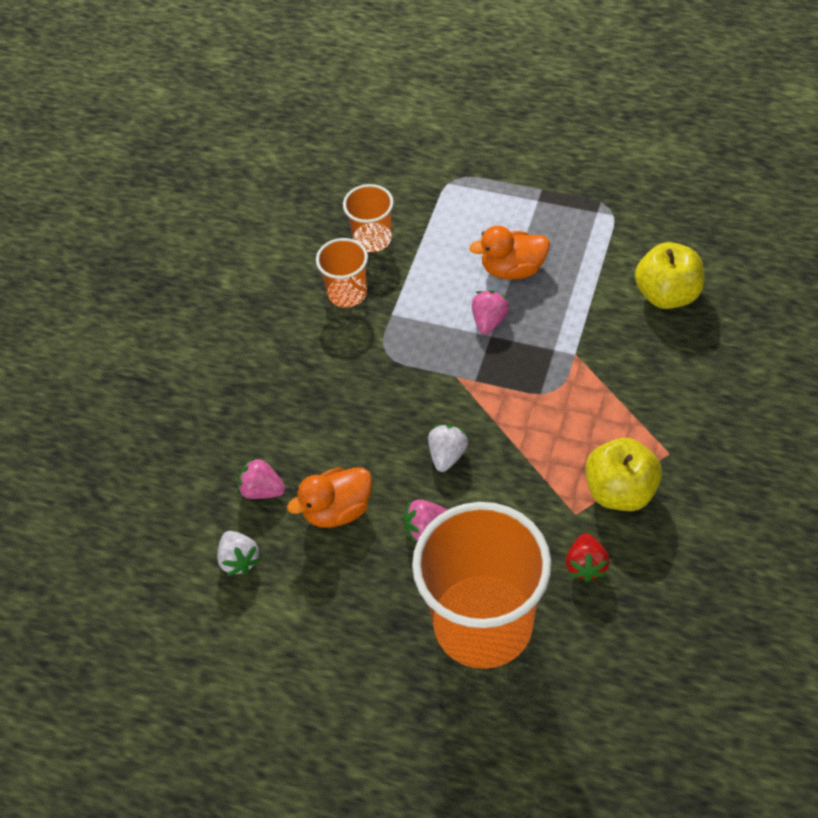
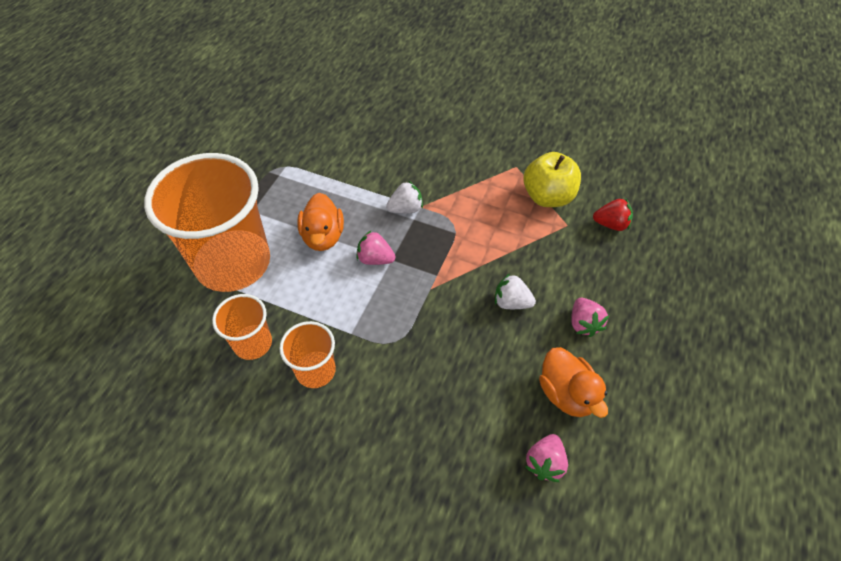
camera: 90 degrees left, 0 degrees up
(239, 560) = (624, 487): white strawberry -> white strawberry (406, 209)
(483, 624) = (667, 292): orange cup -> orange cup (233, 263)
(667, 294) = (374, 147): yellow apple -> none

